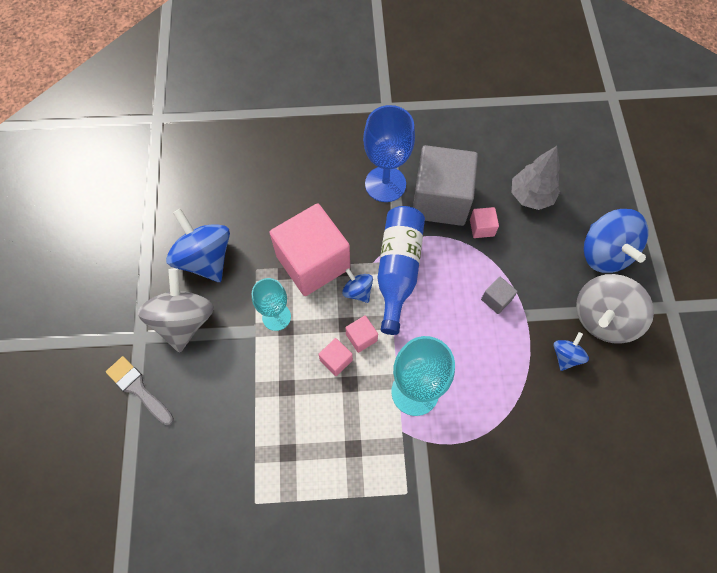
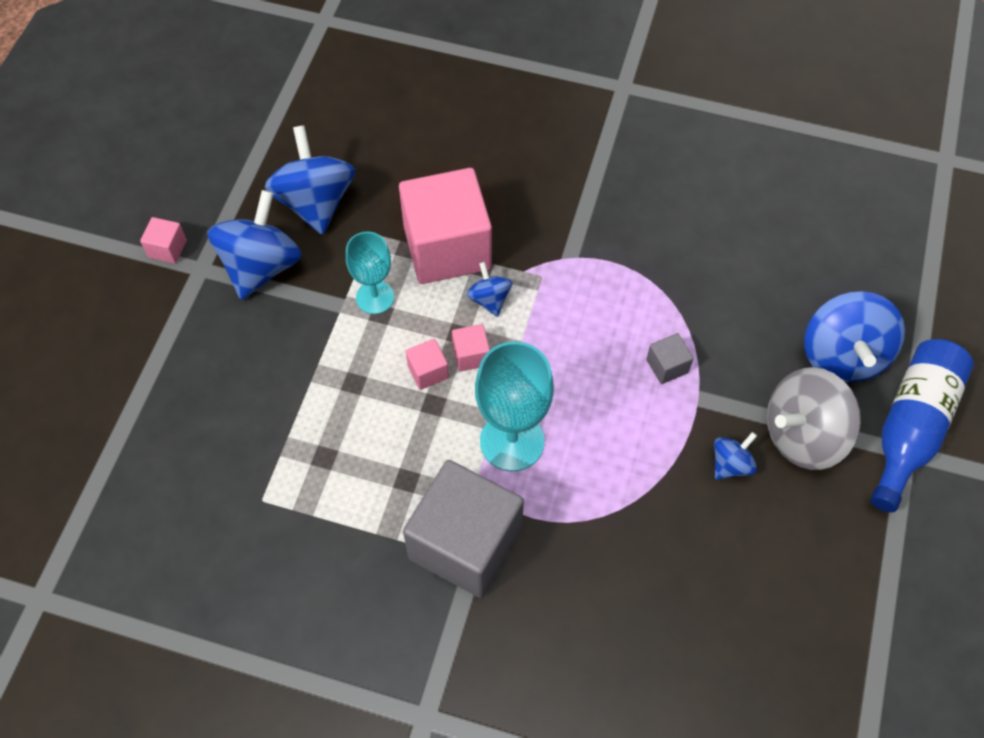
camera: 20 degrees right, 5 degrees down
(138, 389) = (177, 326): grey brush -> none
(184, 321) = (261, 266): grey spinning top -> blue spinning top
(385, 184) = (580, 181): blue goblet -> none
(398, 270) = (552, 290): blue bottle -> blue bottle (910, 427)
(440, 200) = (645, 222): grey cube -> grey cube (465, 543)
(481, 228) = (686, 273): pink cube -> pink cube (167, 249)
(531, 196) = (771, 254): grey tree -> none

